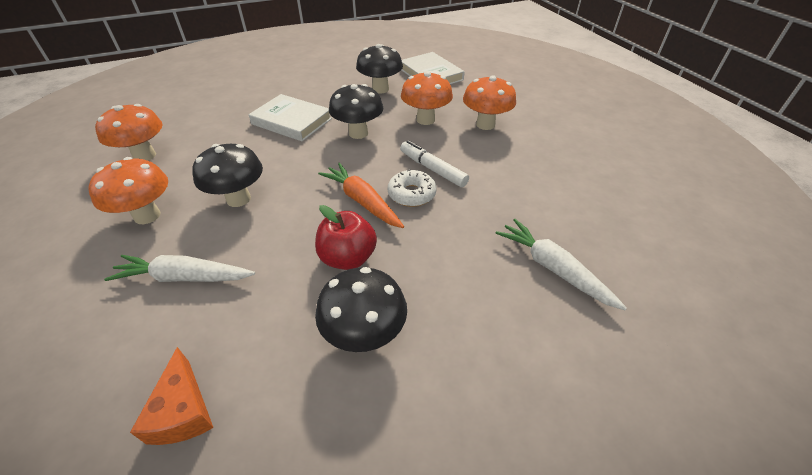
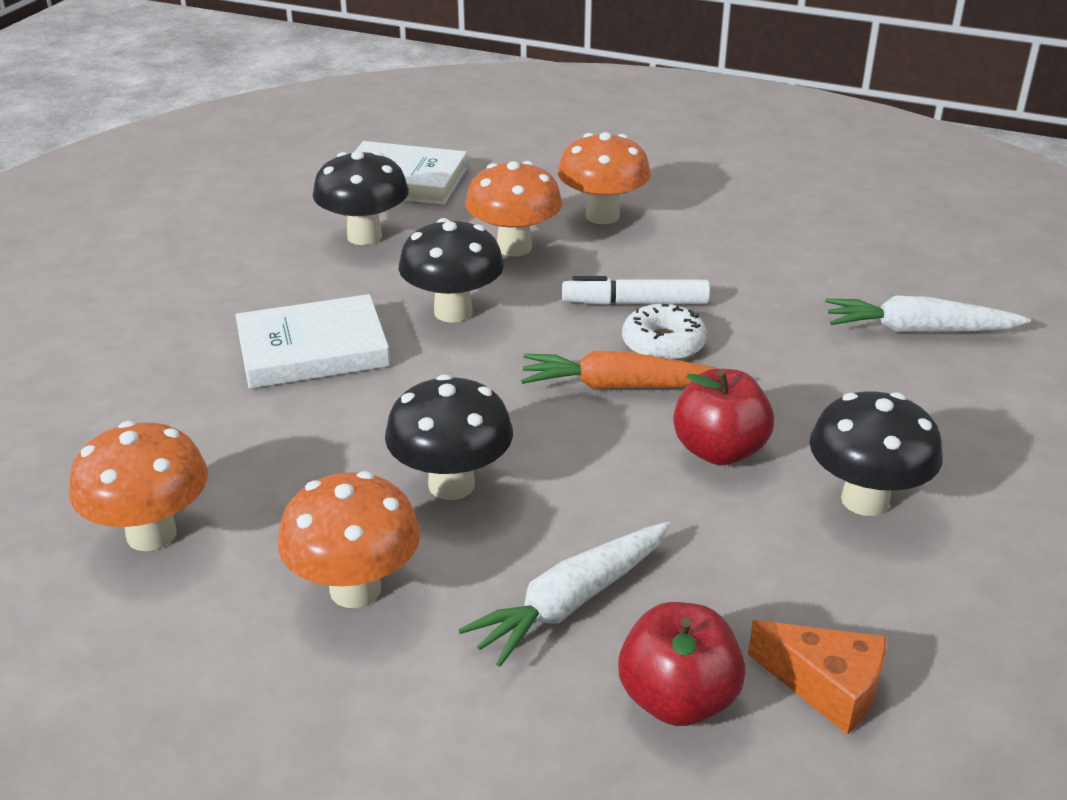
camera: 45 degrees left, 10 degrees down
(134, 354) = (677, 700): none -> red apple

